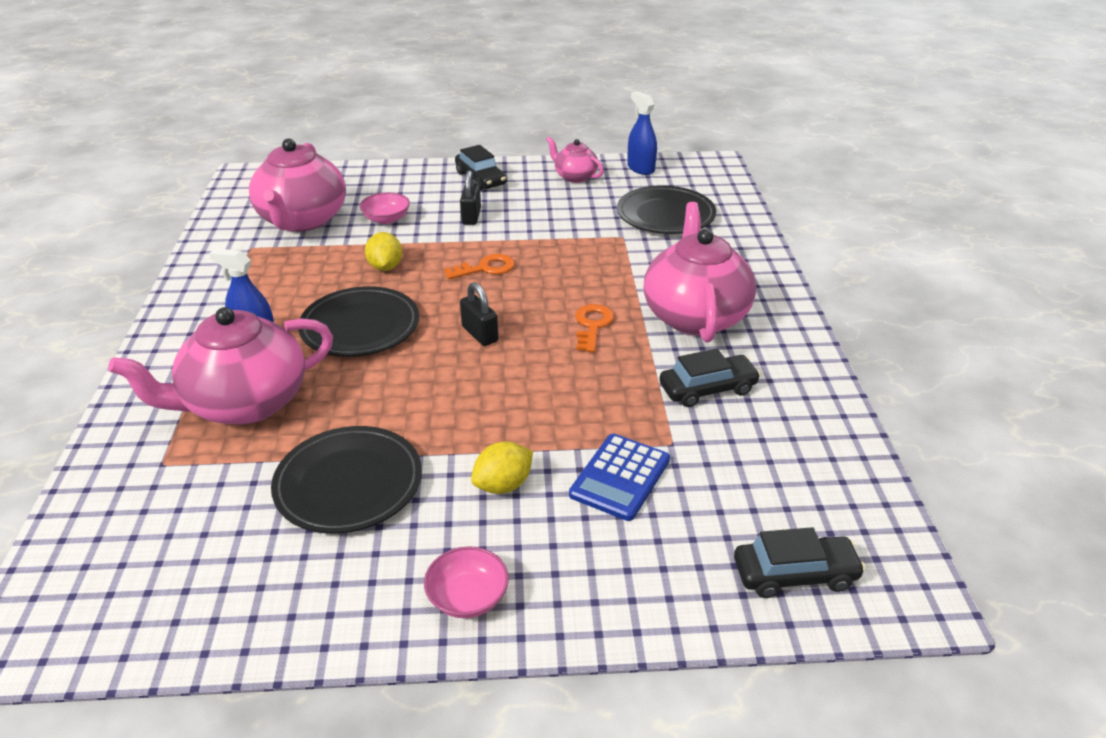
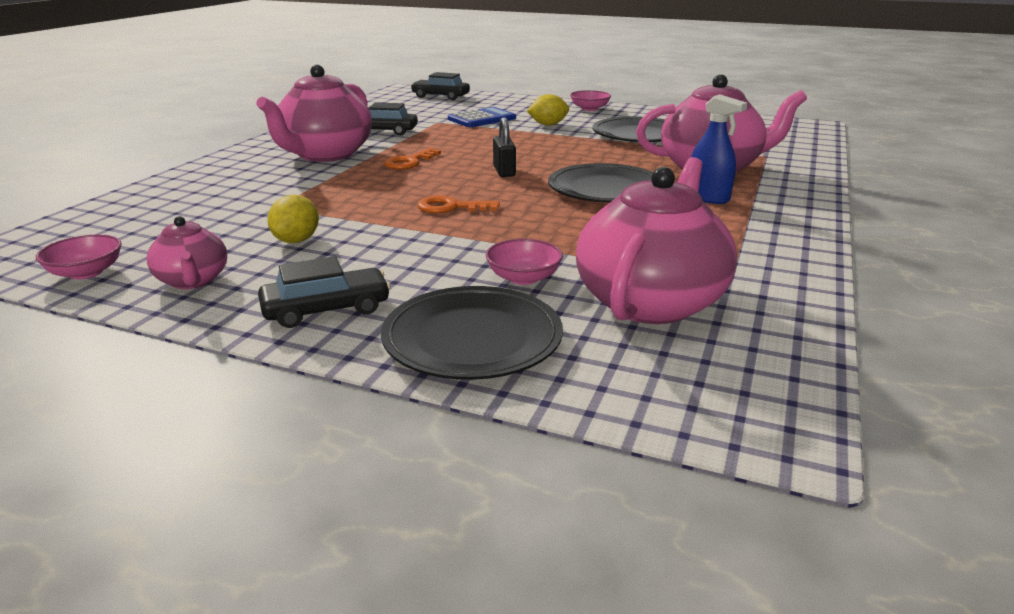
camera: 155 degrees left, 10 degrees down
(385, 267) = (557, 226): yellow lemon -> yellow lemon (296, 240)
(471, 216) = (408, 257): black padlock -> none
(481, 179) = (326, 309): black car -> black car turned 75 degrees clockwise
(640, 168) = (86, 272): blue spray bottle -> pink bowl
(665, 215) = (192, 215): black plate -> black plate (472, 339)

